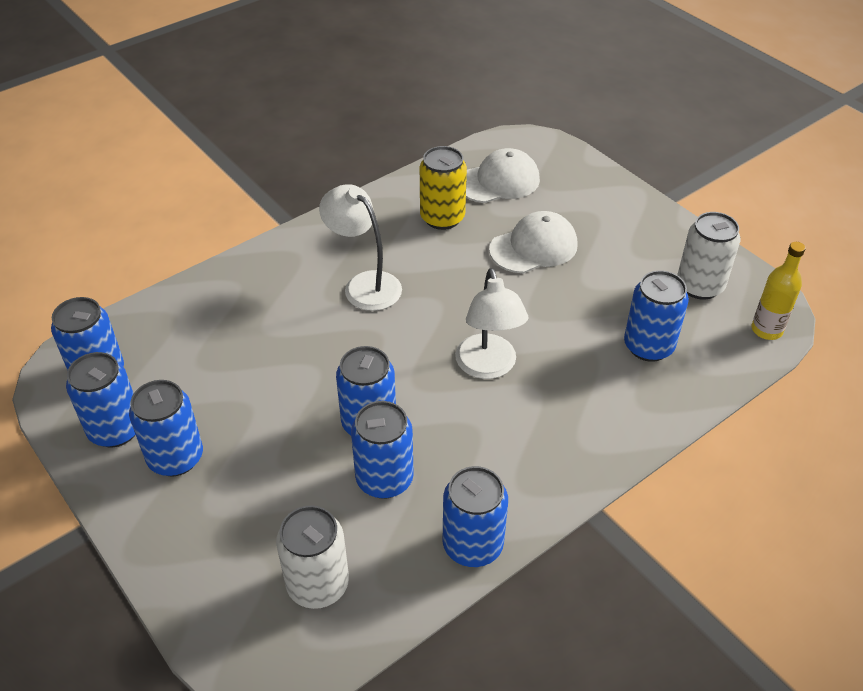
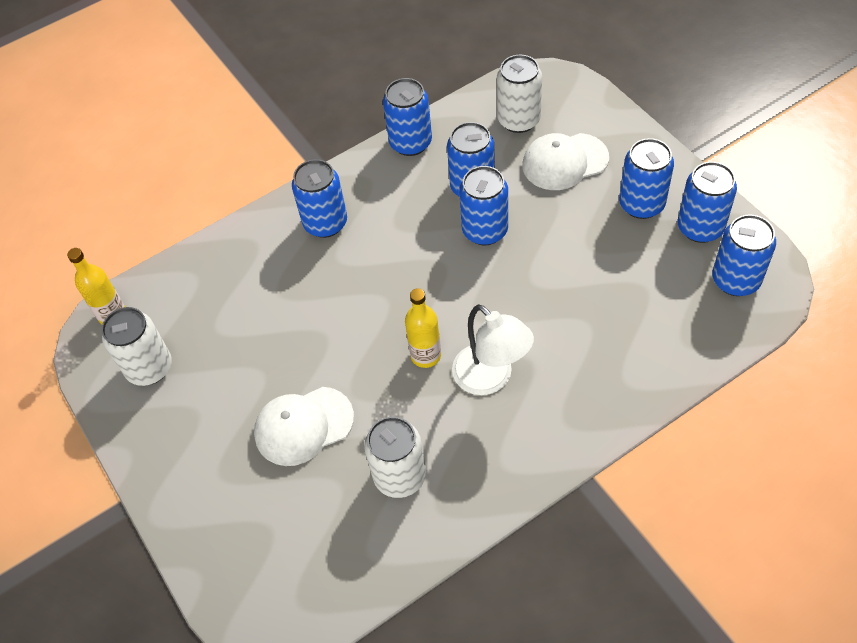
camera: 170 degrees left, 10 degrees up
(428, 301) = (426, 355): none -> yellow bottle
(442, 218) = (400, 476): yellow can -> white can
(488, 367) = (377, 281): white lamp -> none
(498, 181) = (322, 540): white cap -> white cap (564, 162)
(648, 346) = (227, 299): blue can -> blue can (325, 223)

